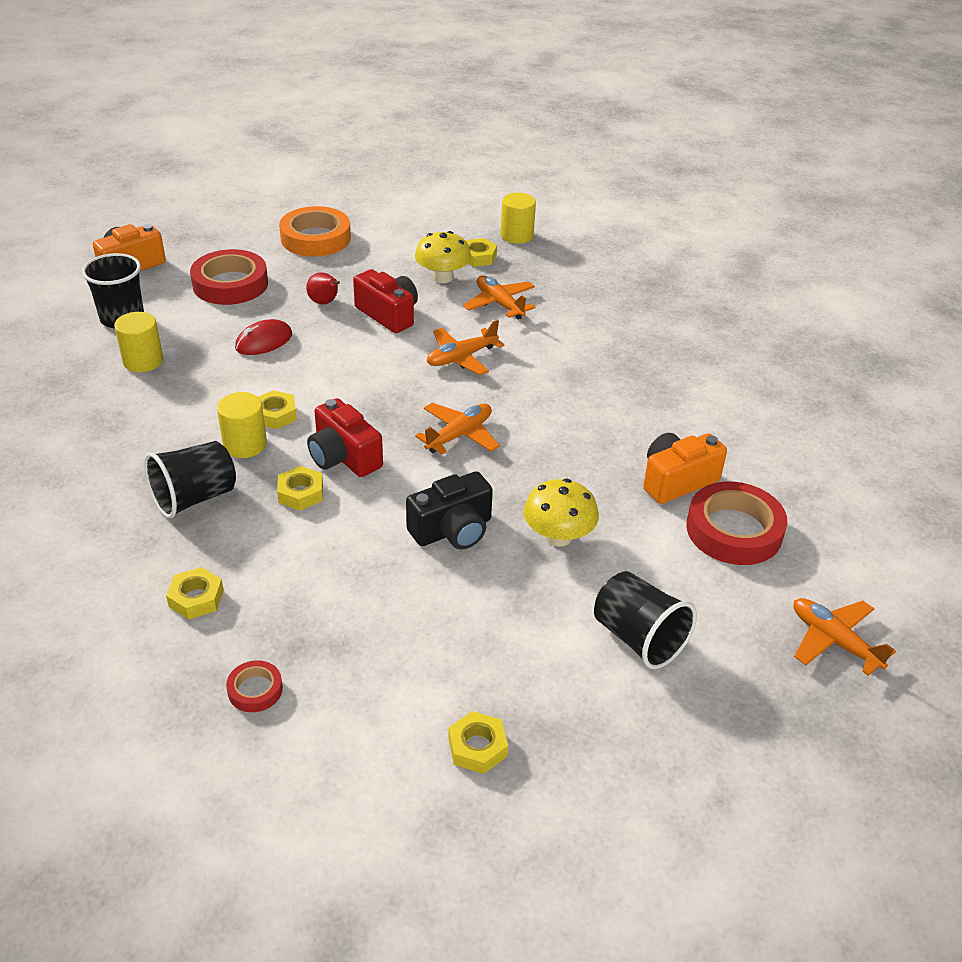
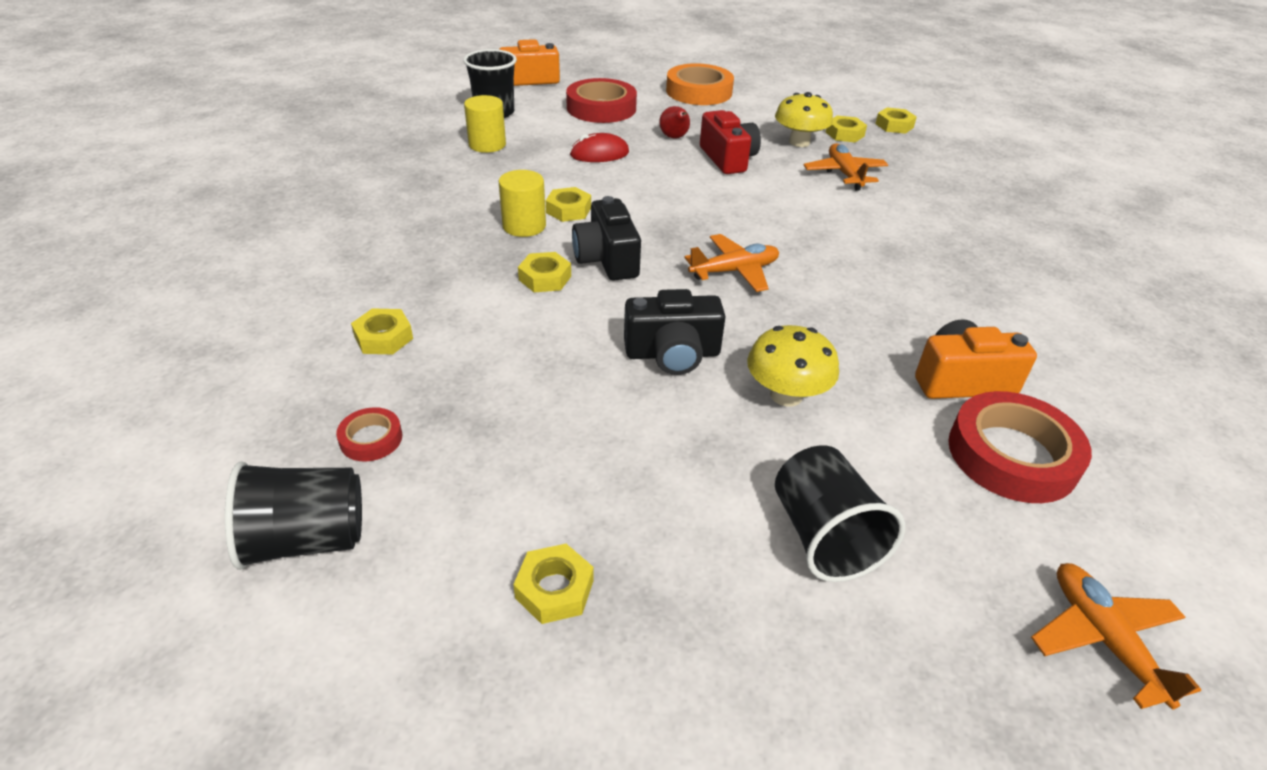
camera: 25 degrees right, 0 degrees up
(194, 498) = (448, 255): black cup -> black cup (307, 540)
(343, 457) = (607, 259): red camera -> black camera
(461, 358) = (778, 208): orange plane -> none
(517, 235) = (894, 125): yellow cylinder -> yellow nut

